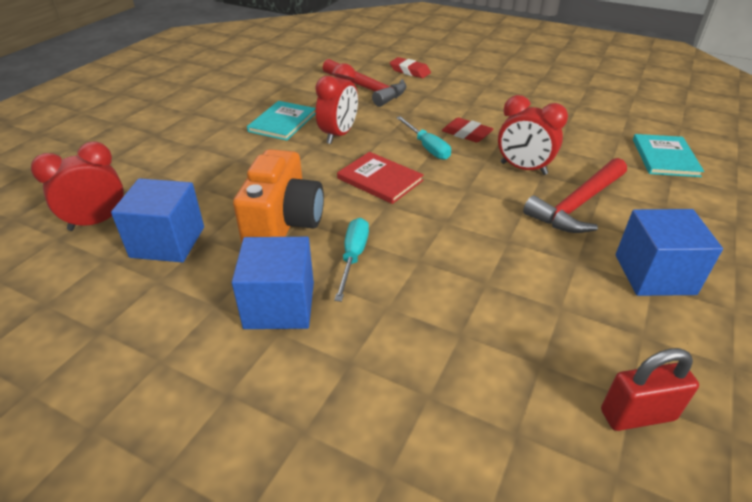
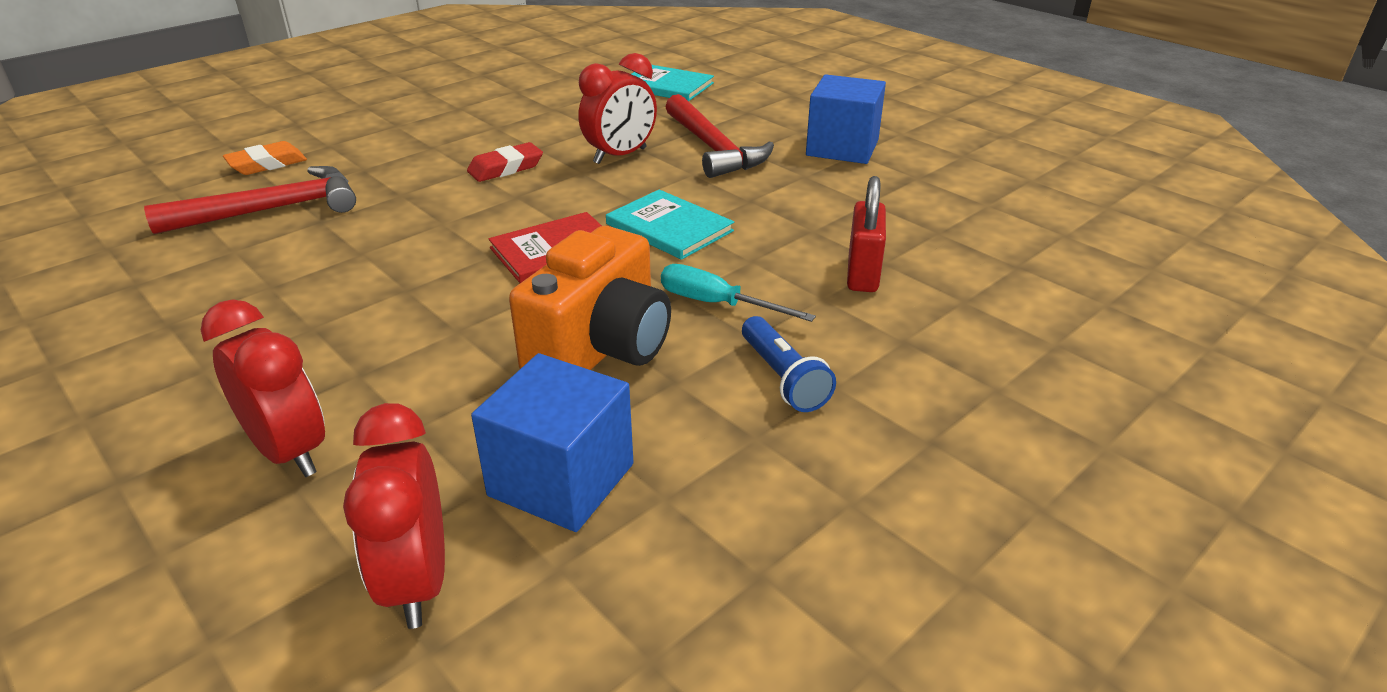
camera: 70 degrees left, 5 degrees down
(279, 305) = (783, 378): blue cube -> blue flashlight
(282, 122) = (282, 308): turquoise book -> turquoise book (669, 227)
(284, 224) = (601, 349): orange camera -> orange camera turned 90 degrees clockwise
(338, 135) = (394, 261): red clock -> red clock (289, 452)
(410, 71) = (267, 164): red eraser -> orange eraser
(427, 147) = (509, 201): turquoise screwdriver -> none
(637, 415) = (1006, 207): red padlock -> red padlock (862, 274)

